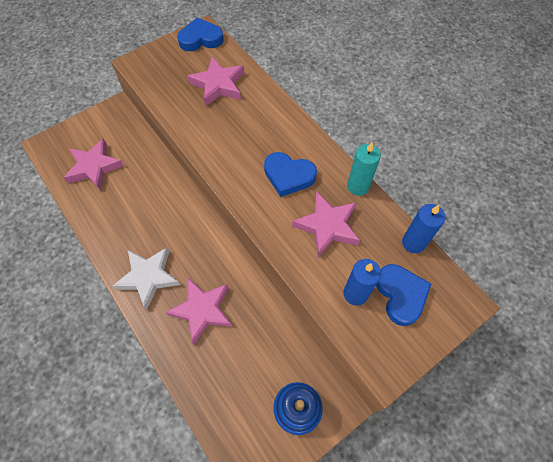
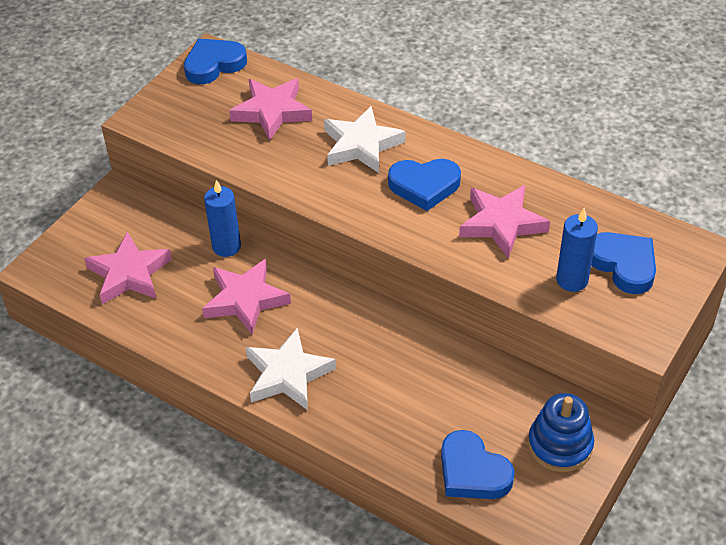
camera: 20 degrees left, 15 degrees down
(202, 310) = (382, 386): pink star -> pink star (245, 300)
(227, 405) = (472, 472): none -> blue heart
(263, 129) = (361, 145): none -> white star
(358, 186) = (515, 172): turquoise candle -> none
(413, 243) = (611, 209): blue candle -> blue candle (226, 246)

